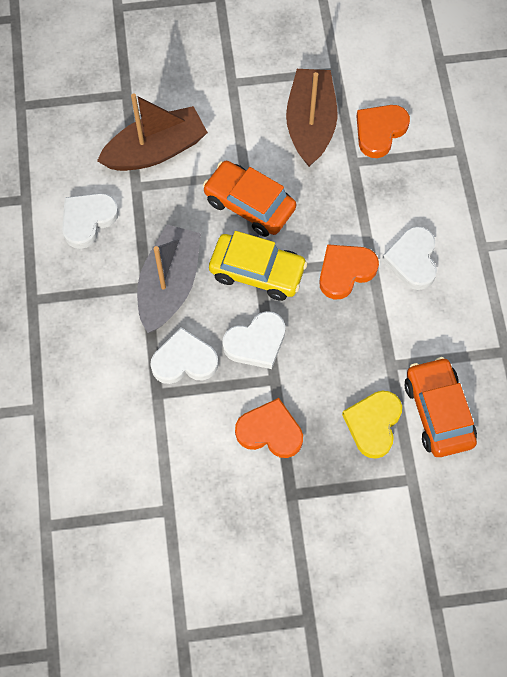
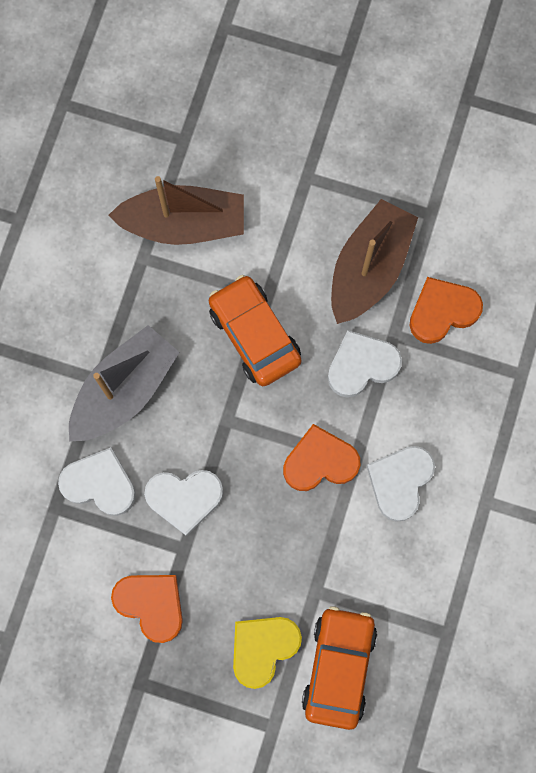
camera: 25 degrees right, 10 degrees up
(88, 220) = (73, 275): white heart -> white heart (361, 365)
(257, 271) = (225, 418): yellow car -> none

